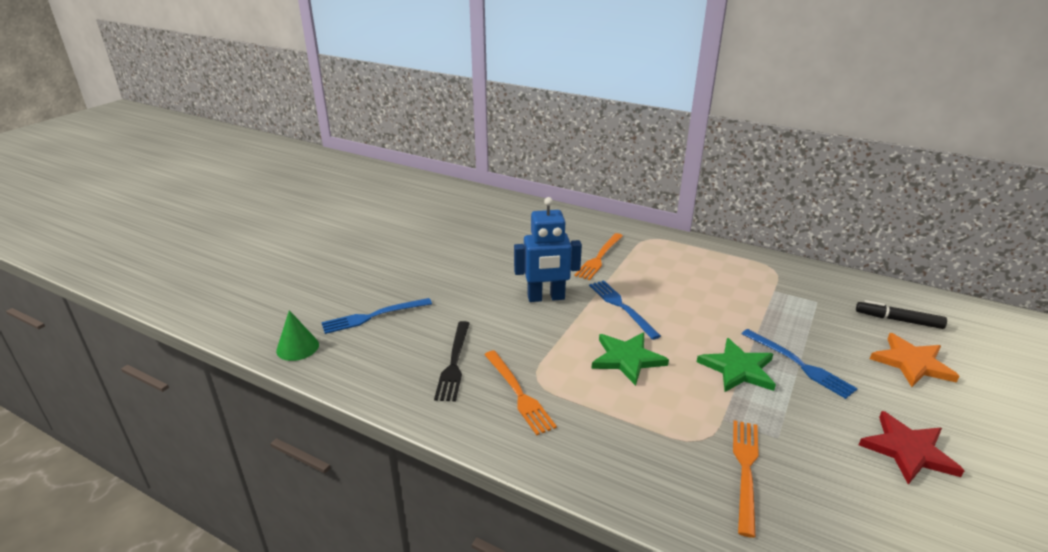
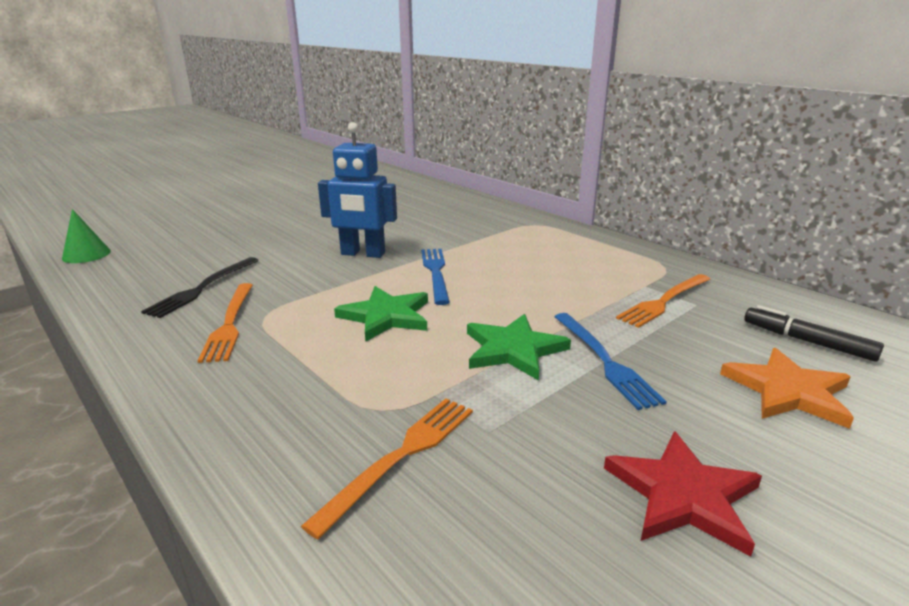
camera: 20 degrees right, 5 degrees down
(373, 316) = (181, 243): blue fork -> none
(599, 257) = (460, 232): orange fork -> orange fork (664, 301)

